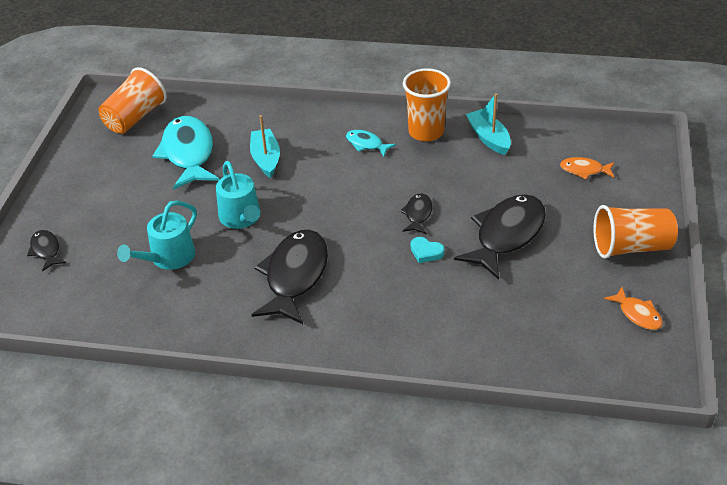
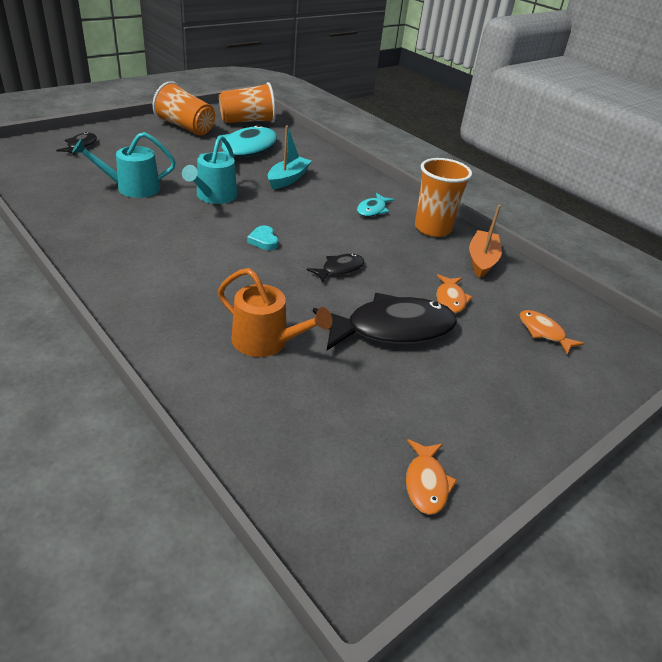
camera: 35 degrees right, 5 degrees down
(295, 276) = (185, 246): black fish -> none
(366, 144) = (372, 210): turquoise fish -> turquoise fish turned 135 degrees counterclockwise
(426, 252) = (304, 295): turquoise heart -> turquoise heart (263, 241)
(453, 302) = (266, 341): none -> orange watering can
(488, 138) = (481, 260): turquoise boat -> orange boat
(509, 185) = (450, 299): none -> orange fish
(631, 247) = (506, 421): orange cup -> orange cup (186, 127)

